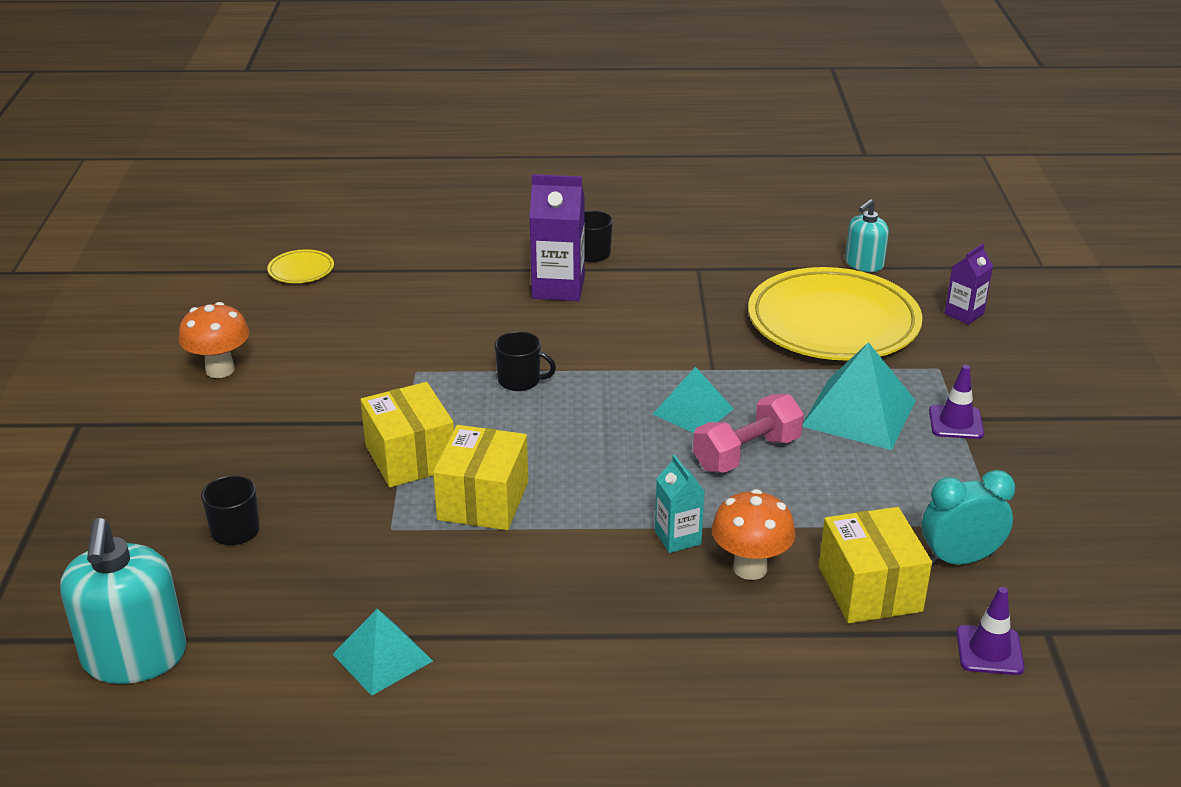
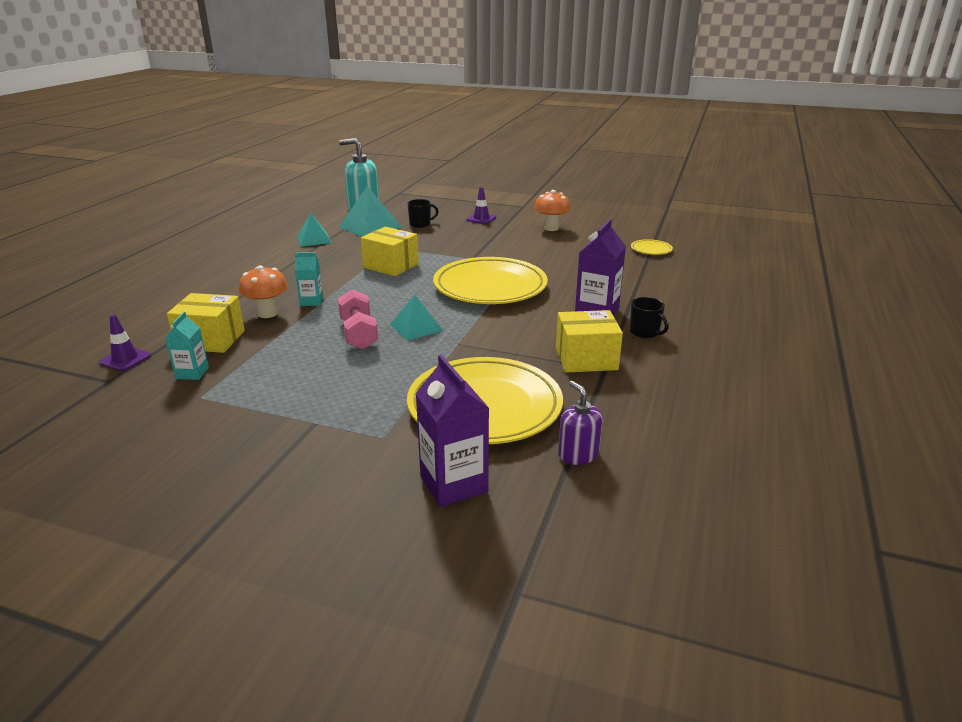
camera: 110 degrees right, 5 degrees down
(410, 457) = (441, 256): yellow box -> yellow box (586, 359)
(520, 381) = (490, 287): black mug -> yellow plate
(859, 413) = (360, 383): turquoise pyramid -> turquoise pyramid (370, 227)
(864, 264) = (578, 454): turquoise soap dispenser -> purple soap dispenser
(956, 422) = (310, 419): purple traffic cone -> purple traffic cone (481, 219)
(959, 559) = (192, 373): turquoise clock -> turquoise carton
(964, 314) = (453, 484): purple carton -> purple carton, size x1.71

